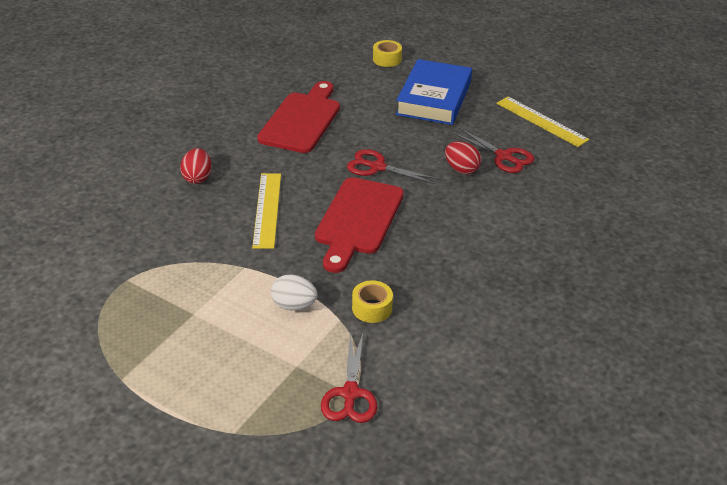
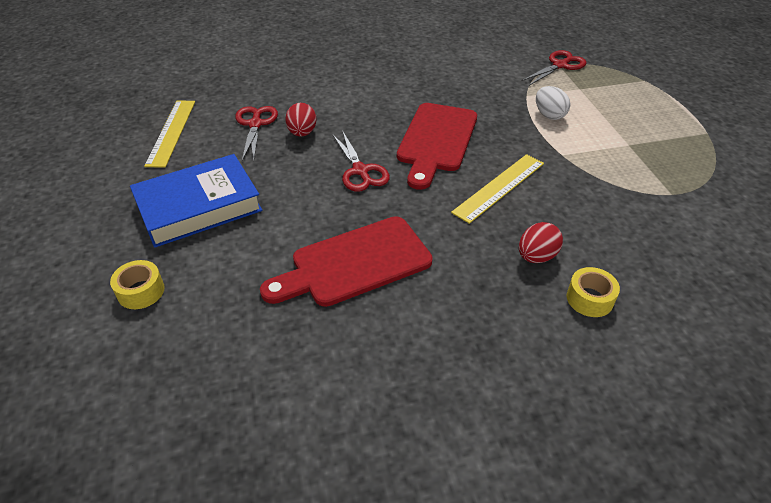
camera: 135 degrees left, 5 degrees up
(358, 220) = (436, 141): red cutting board -> red cutting board turned 135 degrees clockwise
(372, 308) = (498, 91): yellow tape -> yellow tape (589, 299)

